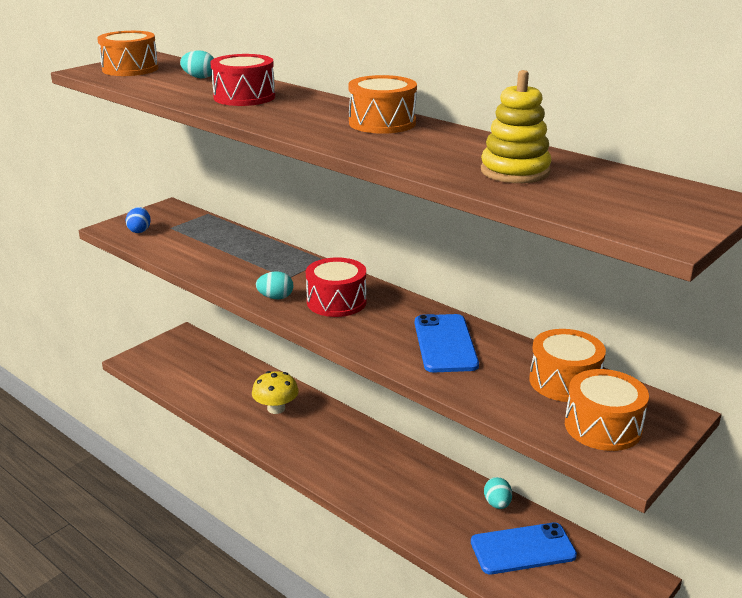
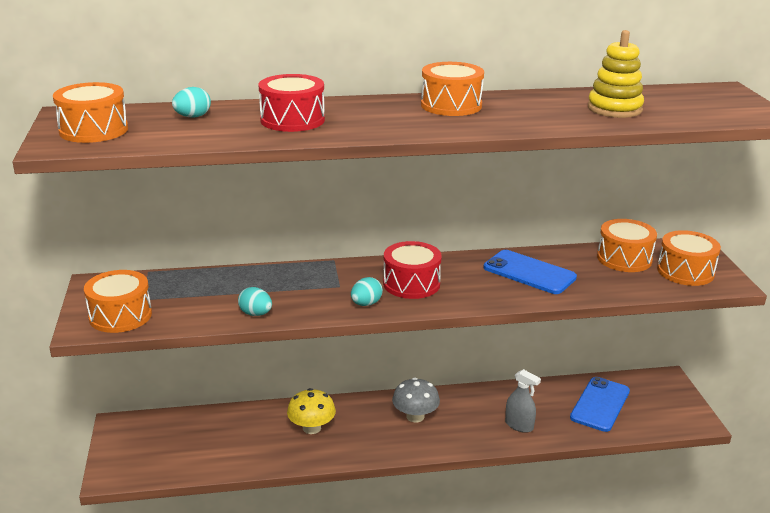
camera: 50 degrees left, 0 degrees up
(139, 230) = (120, 315): blue egg -> orange drum
(354, 449) = (415, 416): none -> grey mushroom
(419, 511) = (519, 425): none -> grey spray bottle
(497, 504) = (547, 389): turquoise egg -> turquoise egg (255, 314)

